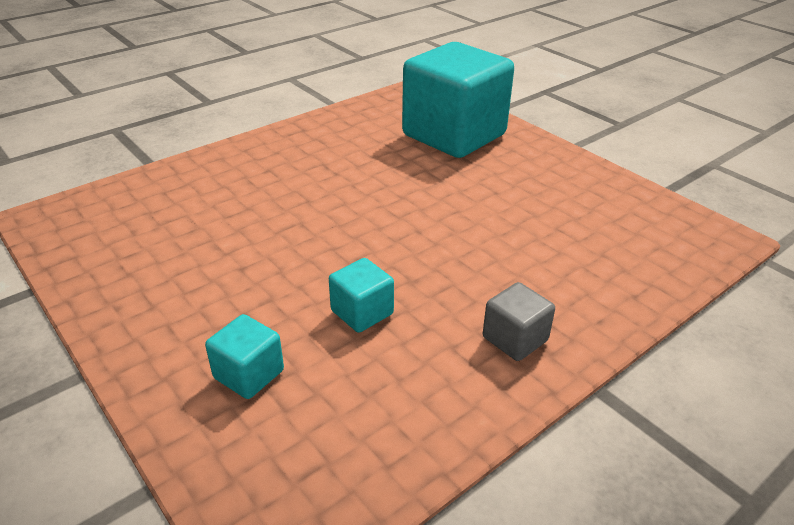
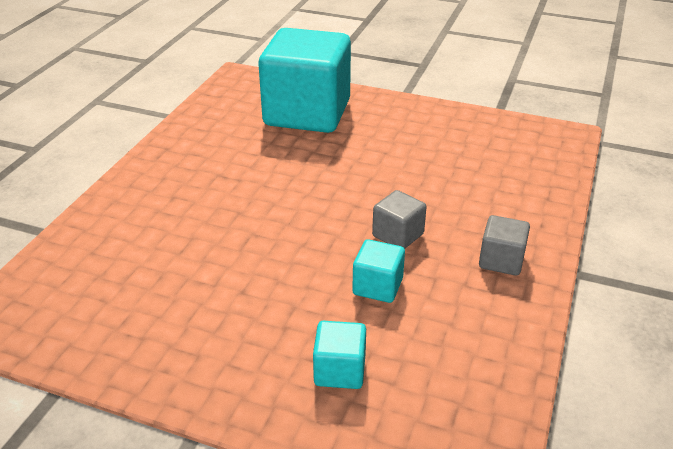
camera: 30 degrees left, 0 degrees up
(430, 272) = (398, 235): none -> grey cube

